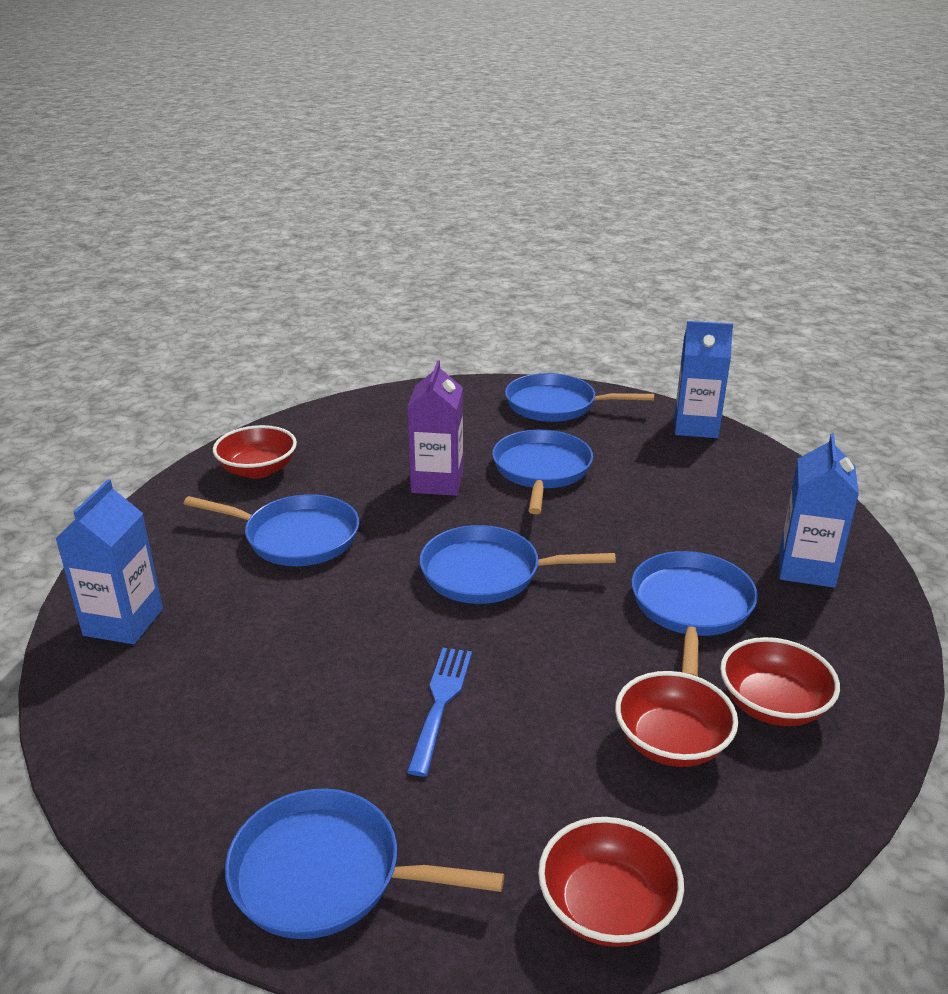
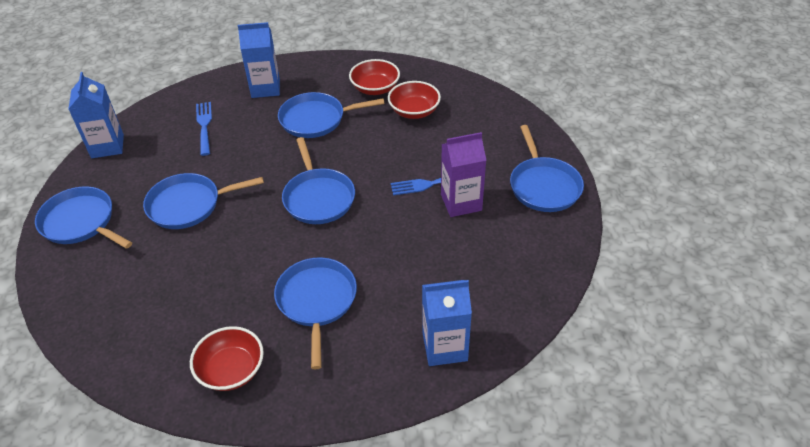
camera: 110 degrees left, 15 degrees up
(437, 482) = (219, 253): purple carton -> purple carton (461, 202)
(555, 405) = (81, 222): blue pan -> blue pan turned 135 degrees clockwise
(607, 906) = (504, 113): red bowl -> none
(714, 499) = (204, 126): none -> blue fork

